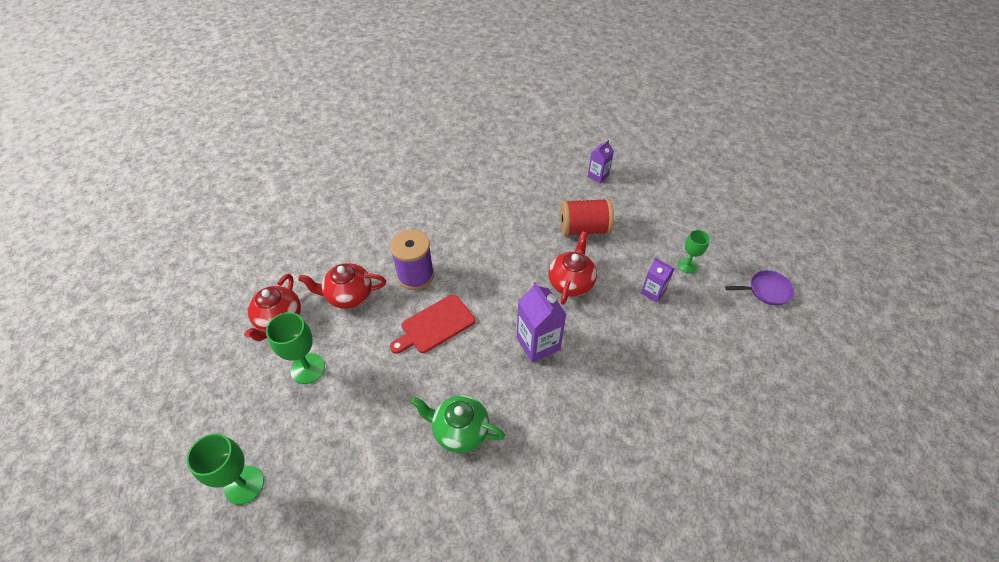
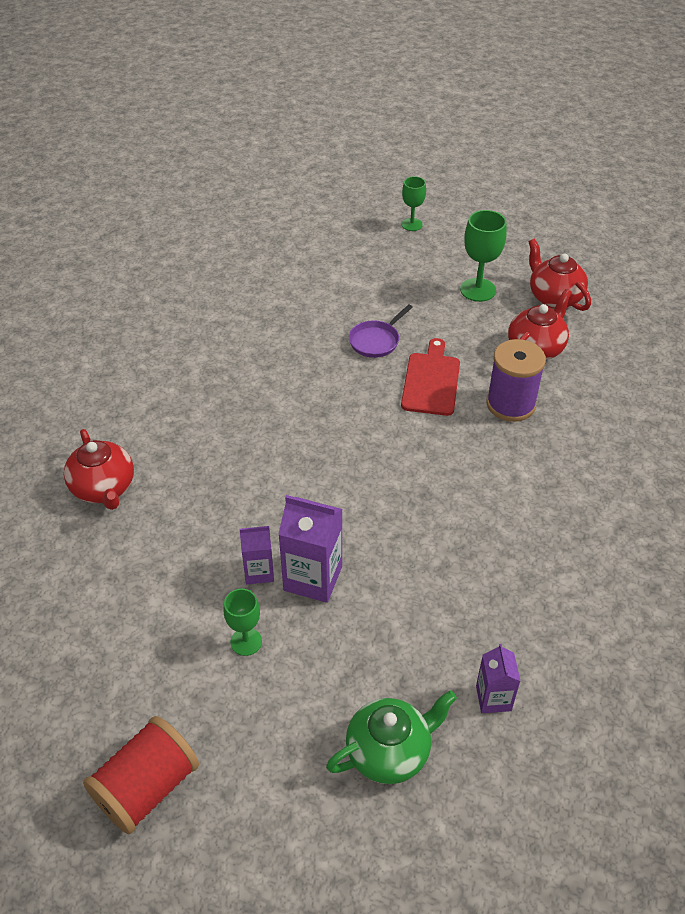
camera: 135 degrees right, 5 degrees down
(244, 485) = (412, 224): green goblet -> green goblet, size x0.64
(459, 430) = (312, 334): green teapot -> green teapot (389, 751)
(538, 344) = (323, 432): purple carton -> purple carton (313, 578)
(571, 282) = (358, 513): red teapot -> red teapot (104, 488)
(584, 229) = (417, 592): red spool -> red spool (147, 787)
(766, 290) = (120, 684): purple pan -> purple pan (376, 341)

